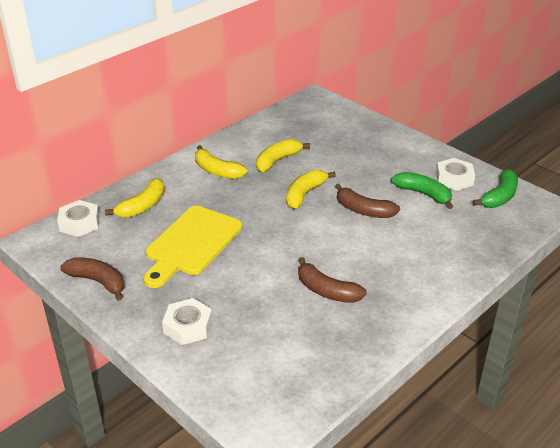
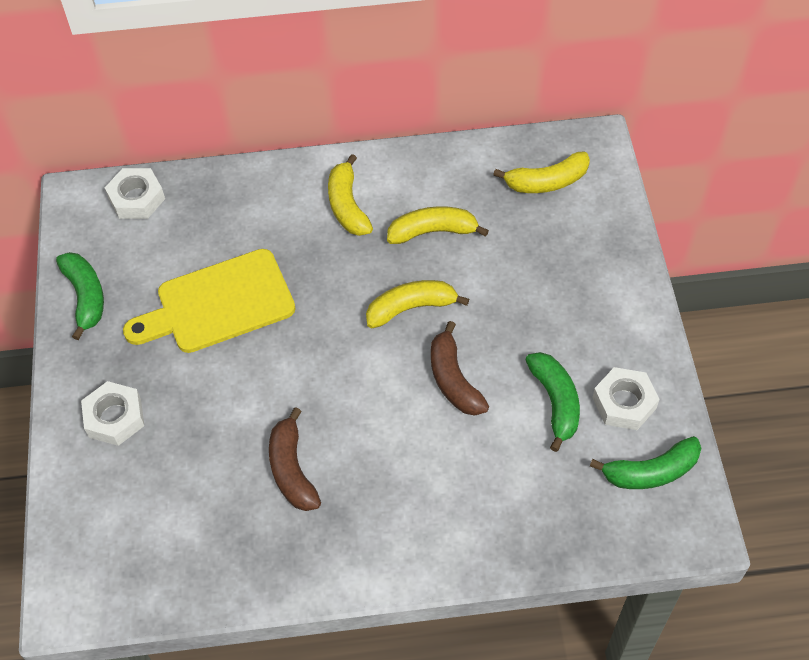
camera: 40 degrees right, 20 degrees up
(98, 281) = (85, 297): brown banana -> green banana
(142, 206) = (219, 212): yellow banana -> yellow banana (547, 182)

